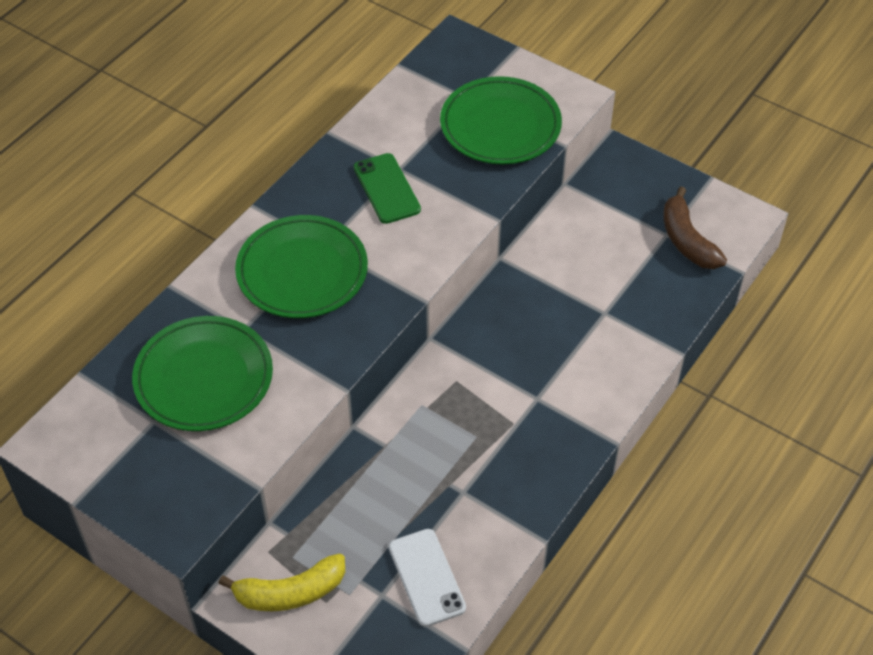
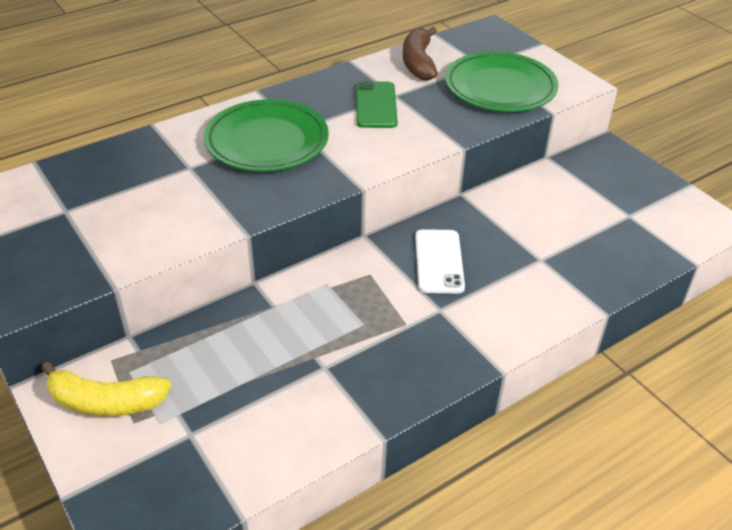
camera: 20 degrees right, 10 degrees down
(204, 378) = (130, 192): green plate -> none
(426, 577) = (243, 433): white phone -> white phone (439, 261)
(687, 240) = (648, 225): brown banana -> brown banana (418, 63)

